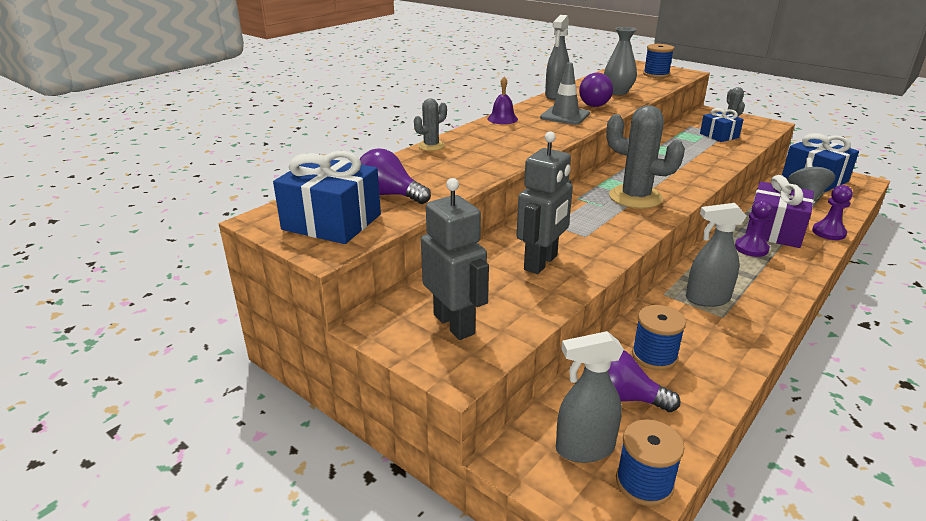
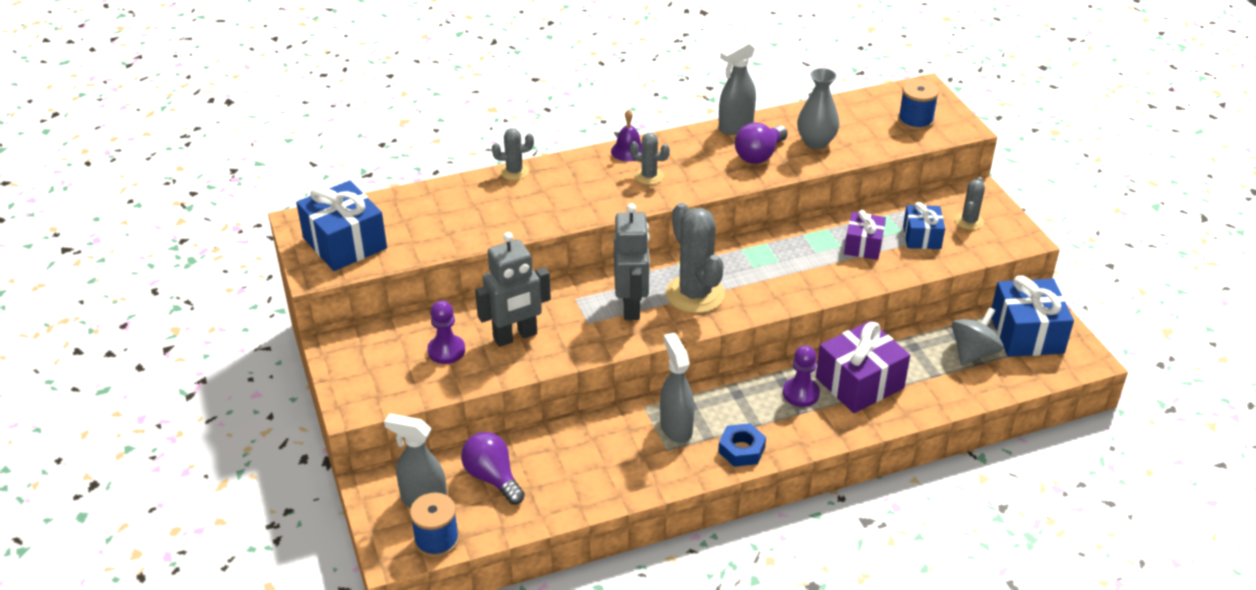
camera: 30 degrees right, 10 degrees up
(390, 195) = (415, 227): purple light bulb -> none
(454, 324) = (389, 367): grey robot -> grey robot (631, 306)
(538, 127) = (649, 176): none -> grey cactus
(565, 116) = (699, 167): grey traffic cone -> none
(654, 356) = (560, 458): blue spool -> none
(695, 147) = (863, 246): none -> purple gift
(706, 299) = (676, 428): grey spray bottle -> grey spray bottle turned 45 degrees clockwise
(771, 296) = (741, 450): none -> blue nut
(828, 232) = (917, 408): purple pawn -> purple pawn (446, 351)

